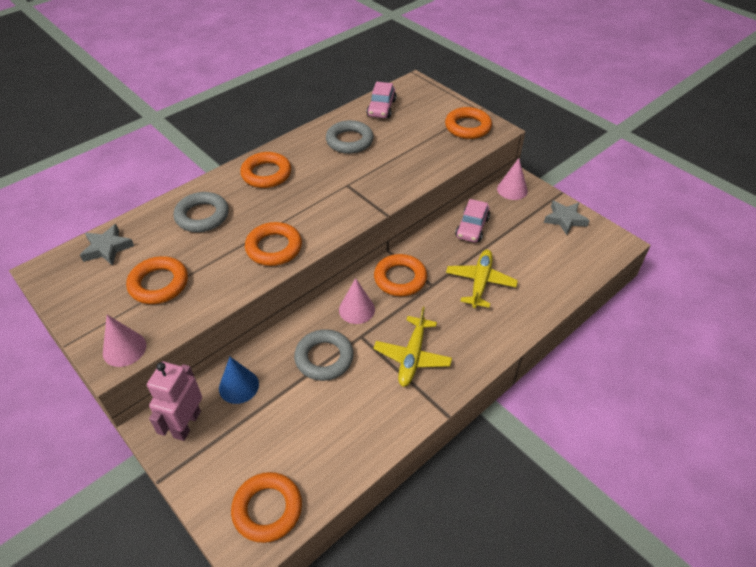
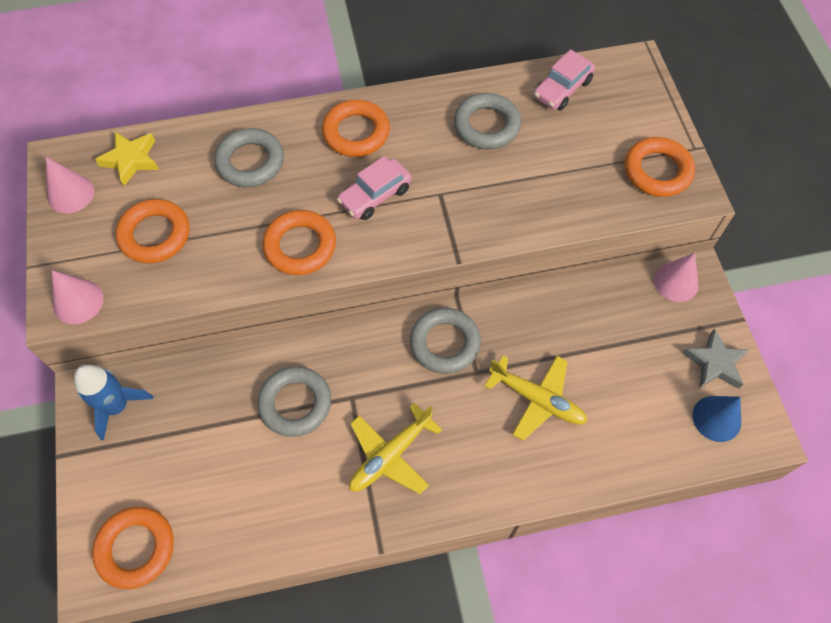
camera: 30 degrees right, 15 degrees up
(107, 248) = (131, 160): grey star -> yellow star
(186, 424) = (117, 406): pink robot -> blue rocket
(239, 386) = (190, 389): blue cone -> blue cone (716, 418)
(356, 309) = (369, 359): pink cone -> pink cone (71, 194)
(400, 278) = (445, 343): orange ring -> grey ring
(472, 227) = (582, 314): pink car -> pink car (375, 195)
(480, 282) = (536, 399): yellow plane -> yellow plane turned 75 degrees clockwise

